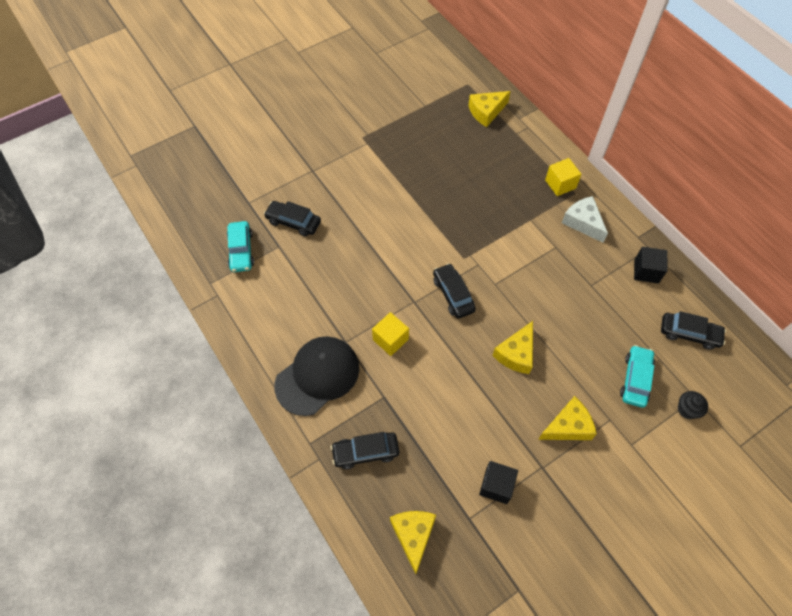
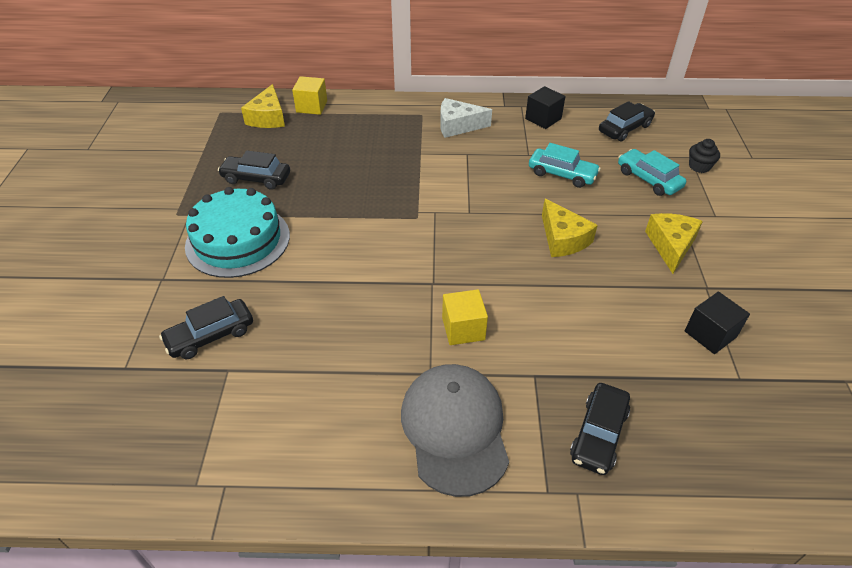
camera: 55 degrees left, 15 degrees down
(241, 251) = (187, 416): turquoise car -> turquoise car (562, 174)
(317, 376) = (455, 429): black cap -> grey cap
(367, 181) = (238, 240): none -> turquoise cake
(413, 536) = (739, 444): yellow cheese -> none
(453, 295) = (453, 248): black car -> black car (256, 178)
(560, 184) = (403, 117): yellow cube -> yellow cube (311, 106)

